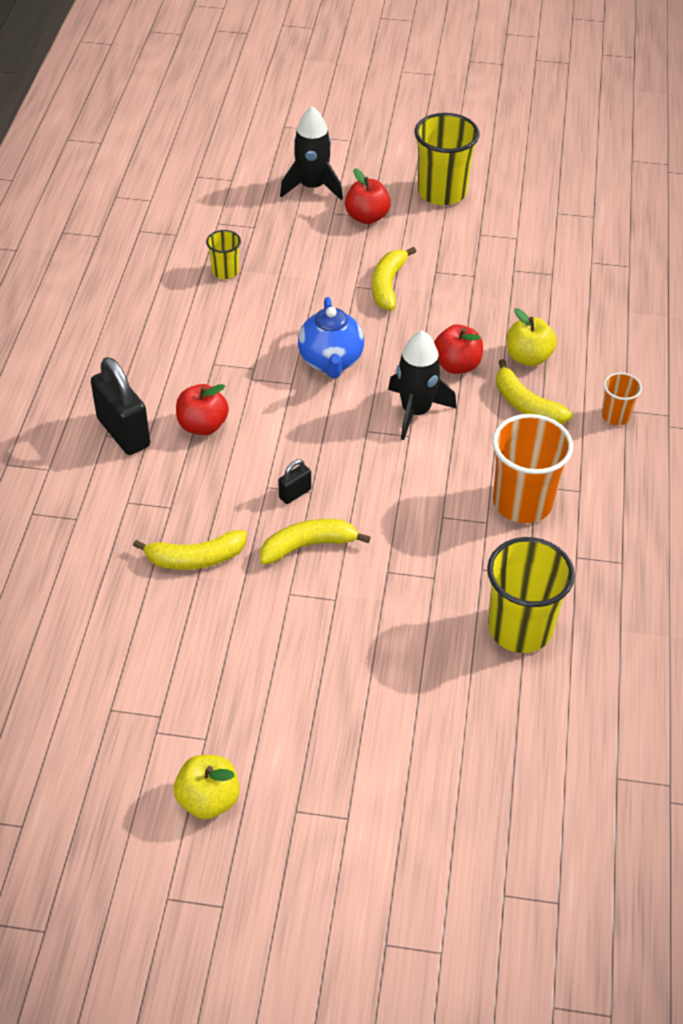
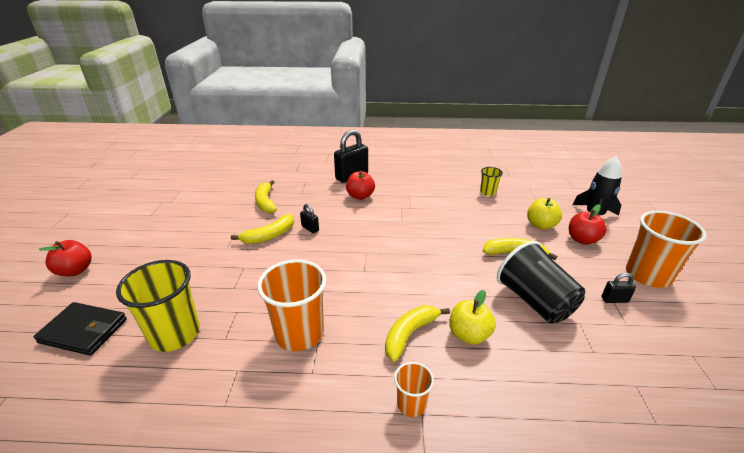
camera: 85 degrees right, 15 degrees down
(208, 800) = (113, 218): yellow apple -> yellow apple (540, 225)
(308, 545) = (269, 236): yellow banana -> yellow banana turned 75 degrees clockwise
(331, 362) = (425, 234): blue teapot -> none
(415, 411) = (388, 272): black rocket -> none
(442, 192) = (647, 275): yellow cup -> orange cup
(456, 365) = (443, 291): red apple -> red apple (75, 270)
(479, 293) = (535, 301): none -> black cup
(480, 232) = (614, 300): none -> black padlock
(512, 735) = (84, 331): none -> black wallet

